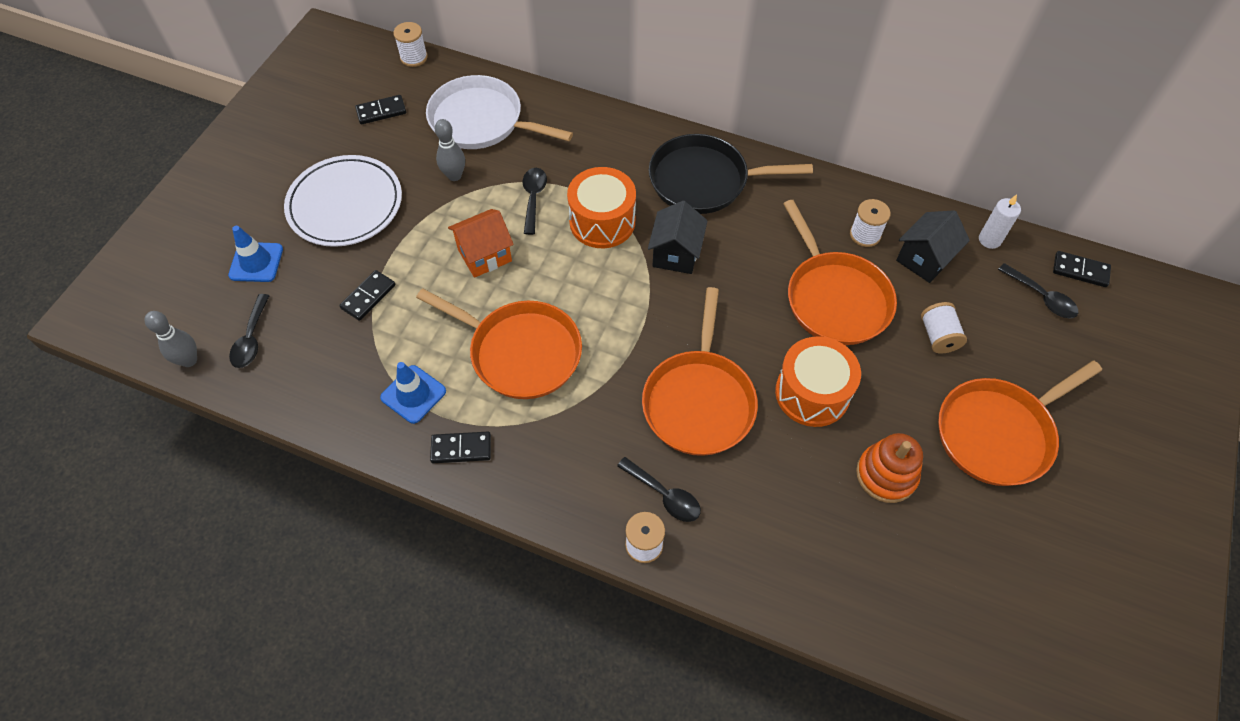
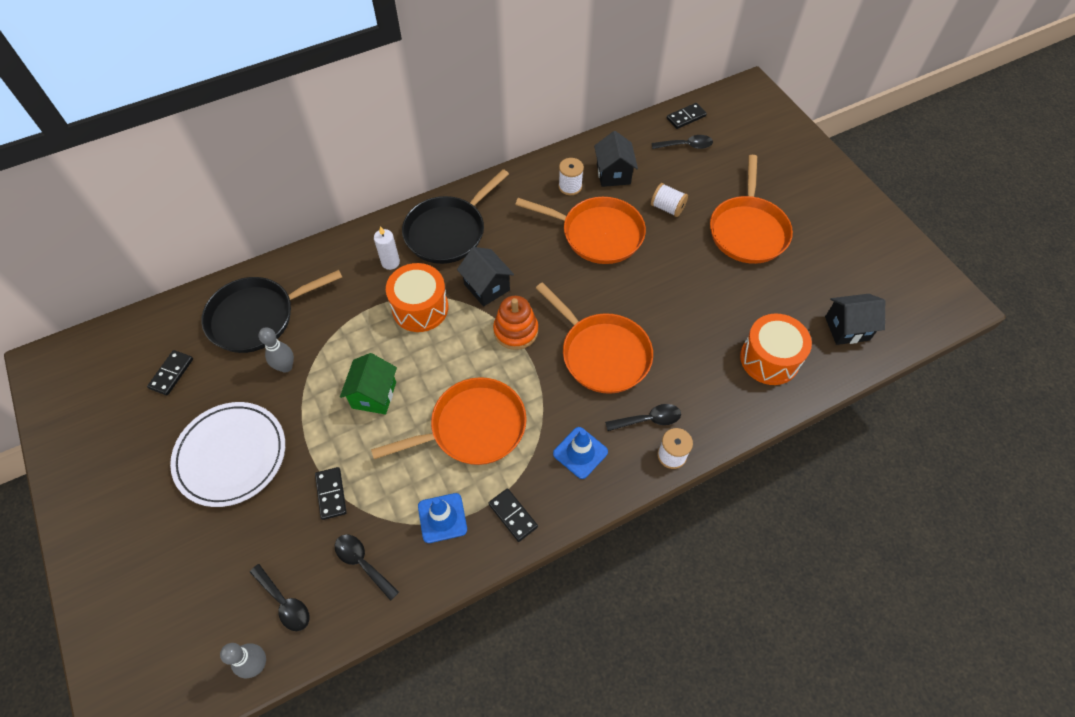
camera: 50 degrees left, 0 degrees up
(256, 262) = (216, 554): blue traffic cone -> blue traffic cone (580, 452)
(414, 57) = (146, 318): white spool -> none
(461, 448) = (513, 515): black domino -> black domino turned 75 degrees counterclockwise
(481, 121) = (256, 317): white pan -> black pan
(485, 255) = (374, 395): orange house -> green house
(533, 198) = (359, 333): black spoon -> black spoon (363, 563)
(812, 393) = (648, 293): orange drum -> orange drum (769, 359)
(886, 475) = (729, 299): orange stacking toy -> orange stacking toy (516, 331)
(978, 626) = (847, 328): none -> black house
(989, 240) = (630, 137): white candle -> white candle (390, 262)

